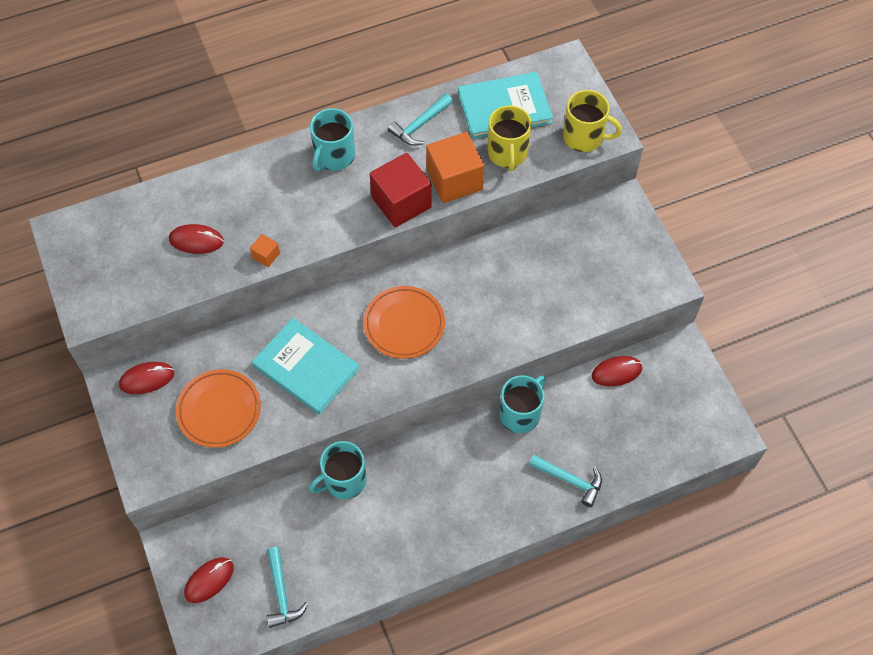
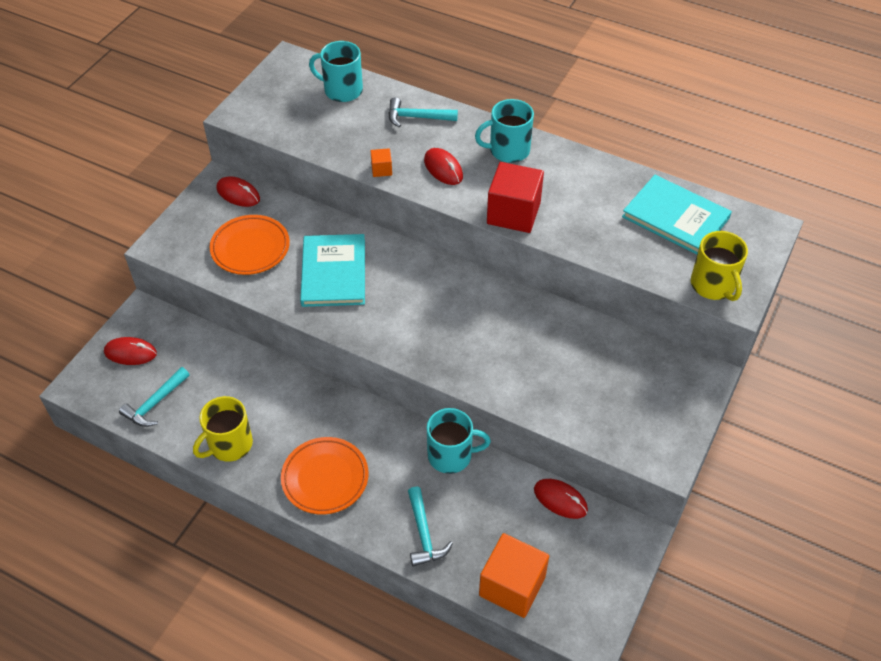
camera: 50 degrees right, 10 degrees down
(196, 240) = (353, 127): red mouse -> red mouse (443, 169)
(344, 480) = (282, 378): turquoise mug -> turquoise mug (342, 90)
(404, 324) = (430, 306): orange plate -> orange plate (325, 478)
(420, 125) = (595, 179): turquoise hammer -> turquoise hammer (417, 117)
(454, 180) = (571, 231): orange cube -> orange cube (512, 586)
(507, 153) = (635, 247): yellow mug -> yellow mug (229, 444)

